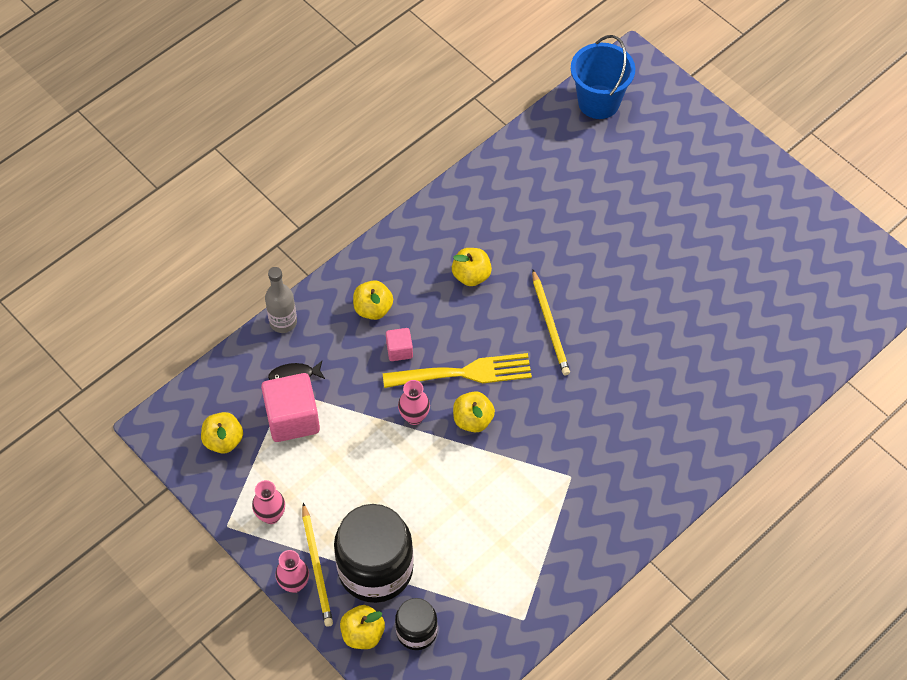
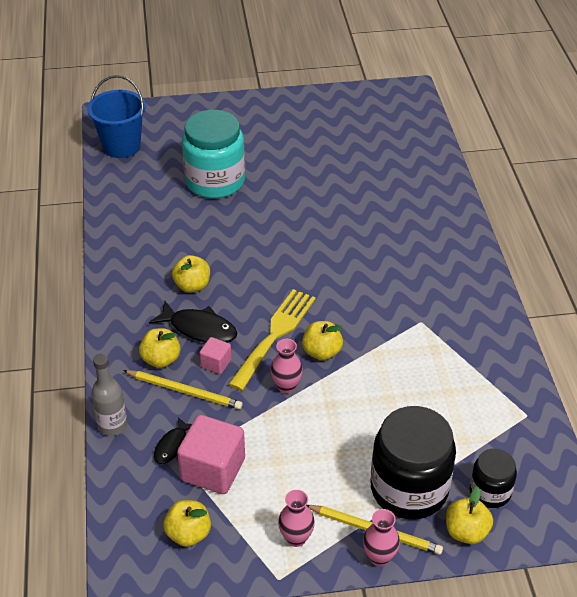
camera: 55 degrees left, 15 degrees down
(427, 313) = (199, 329): none -> black fish
(550, 325) = (280, 265): yellow pencil -> yellow pencil (184, 391)
(616, 205) = (215, 181): none -> turquoise jar

